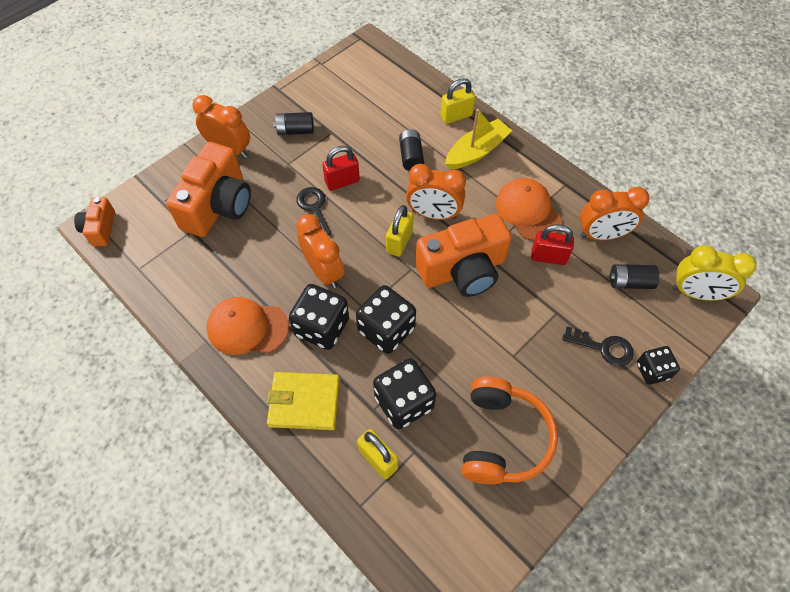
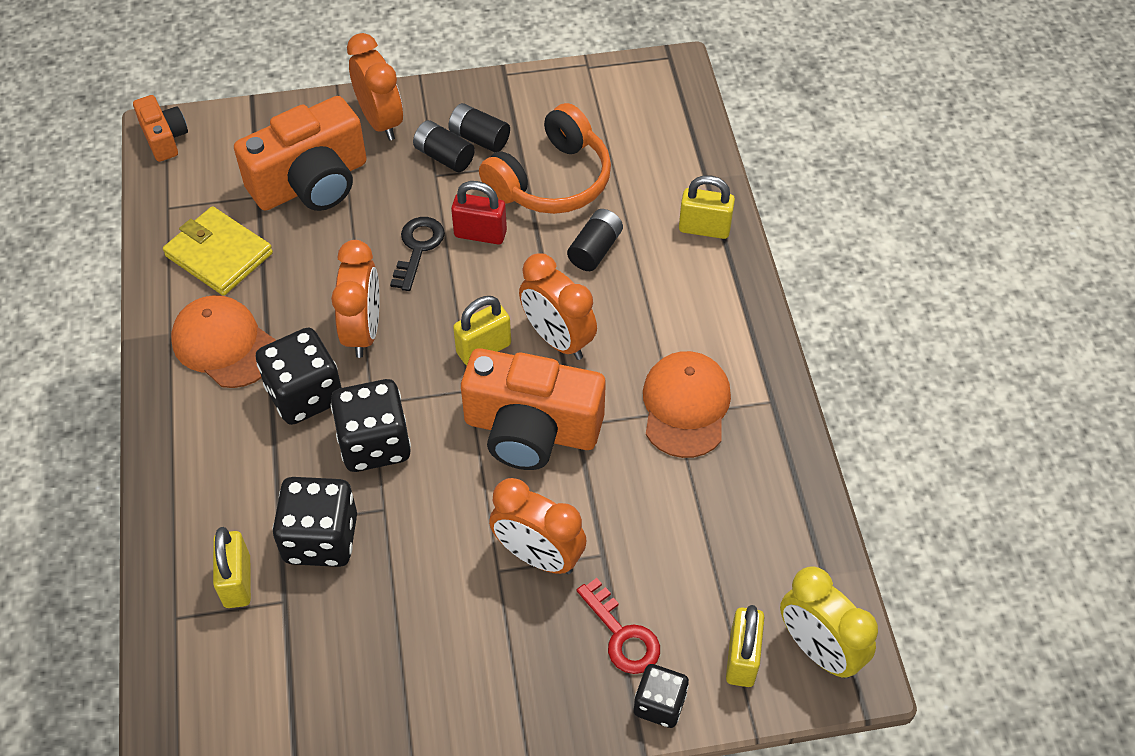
camera: 35 degrees right, 5 degrees down
(100, 229) = (164, 138): orange camera -> orange camera turned 120 degrees clockwise
(304, 402) = (213, 466): yellow wallet -> yellow wallet (219, 254)
(476, 151) = (688, 290): yellow boat -> none
(502, 438) = (396, 654): orange headphones -> orange headphones (551, 180)
(548, 257) = (657, 480): red padlock -> none
(602, 235) = (758, 496): orange clock -> orange clock (538, 556)
(603, 347) = (622, 634): black key -> red key
(629, 282) = (737, 578): black battery -> black battery (444, 156)
(667, 321) = (742, 658): none -> yellow padlock

